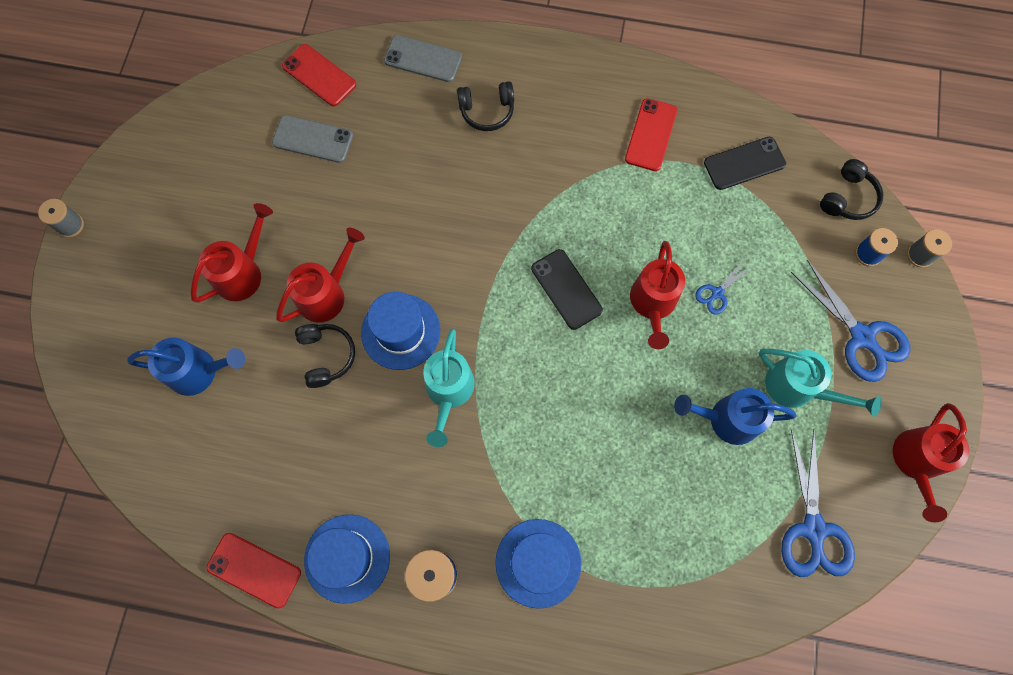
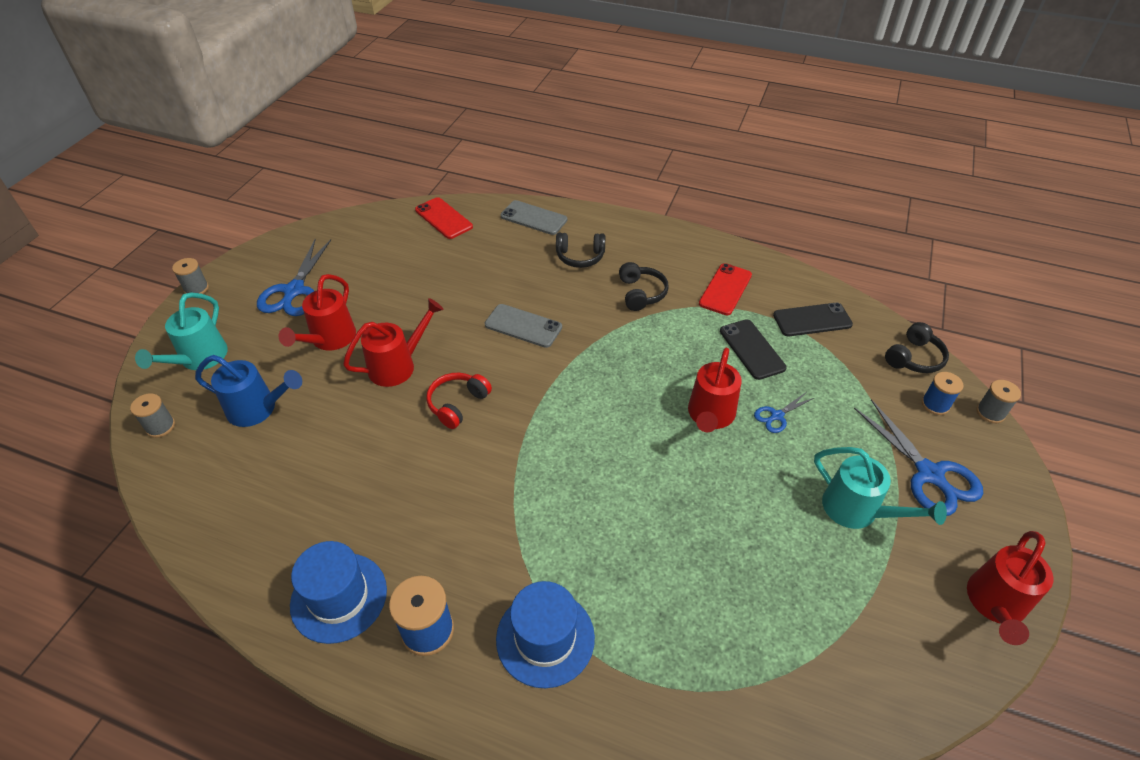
camera: 10 degrees right, 25 degrees down
(107, 409) = (160, 426): none -> grey spool
(243, 272) = (329, 340): red watering can -> red watering can turned 150 degrees clockwise
(254, 570) = (238, 592): red phone -> none
(313, 139) = (424, 257): grey phone -> grey phone (523, 326)
(326, 356) = (381, 413): black headphones -> black headphones (641, 293)
(401, 331) = (457, 404): blue hat -> red headphones
(448, 392) = (490, 460): turquoise watering can -> turquoise watering can (199, 359)
(566, 289) = (626, 392): black phone -> black phone (752, 349)
(726, 419) = (776, 528): blue watering can -> none
(813, 529) = (871, 656): blue scissors -> blue scissors (294, 291)

